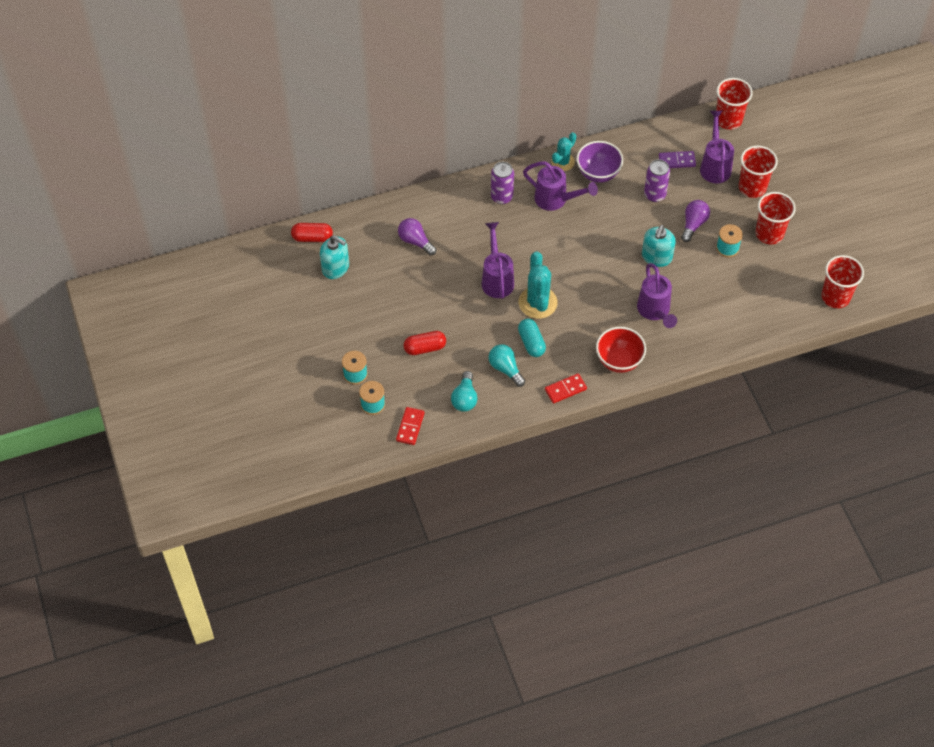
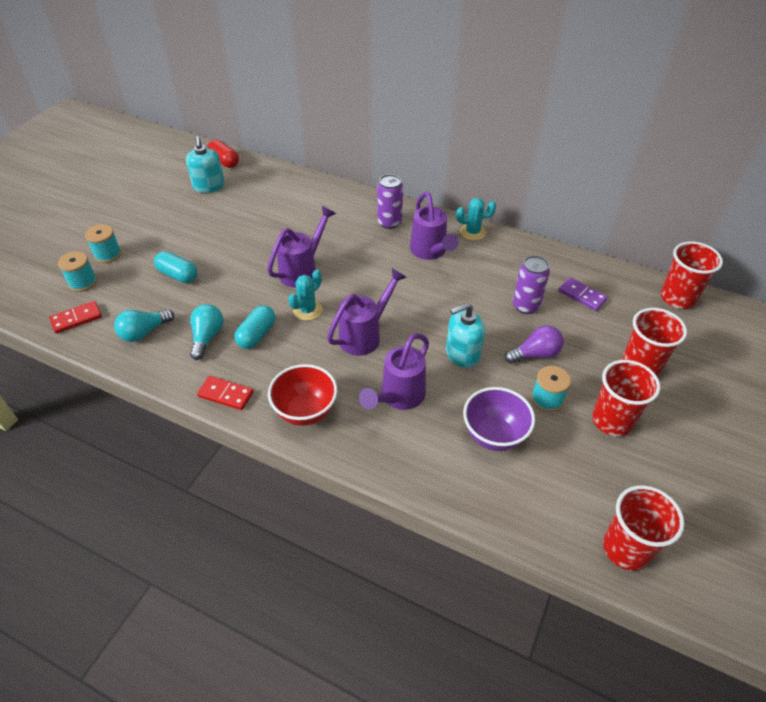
camera: 45 degrees right, 10 degrees down
(415, 241) = (284, 207): purple light bulb -> none
(425, 348) = (178, 275): red capsule -> turquoise capsule
(537, 302) = (307, 310): turquoise cactus -> turquoise cactus, size x0.63
(598, 173) = (493, 258): purple bowl -> purple bowl (494, 435)
(715, 165) = (618, 323): purple watering can -> purple watering can (365, 335)

